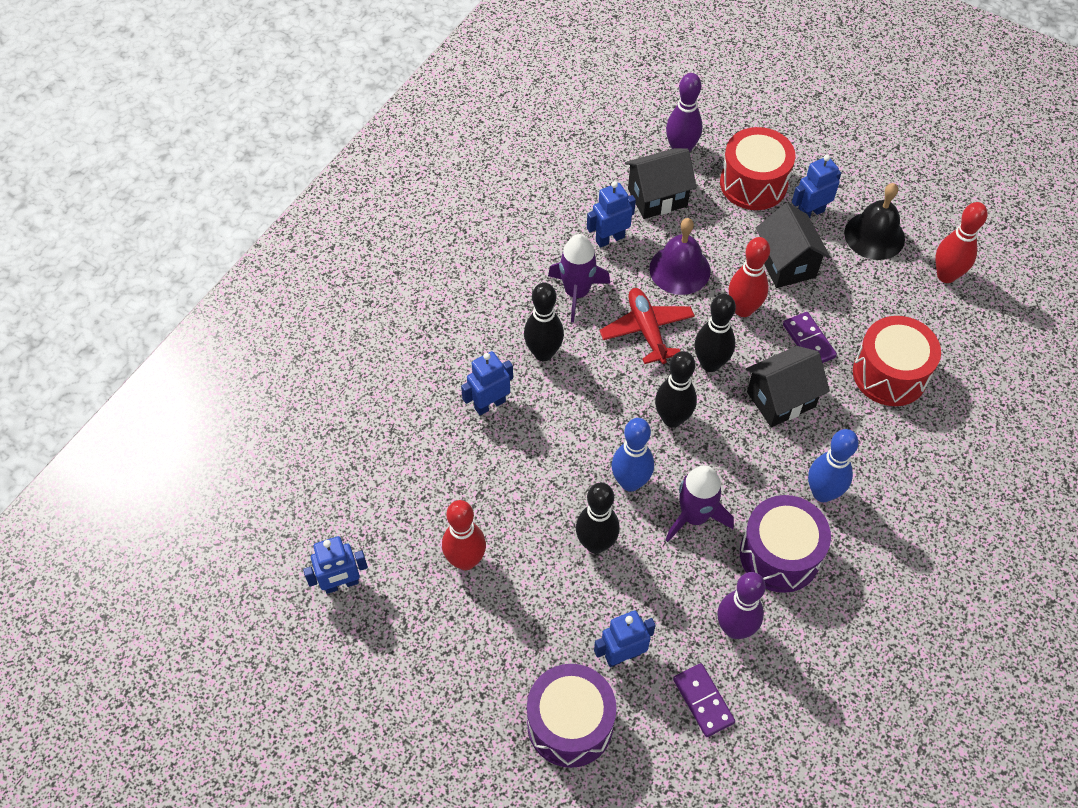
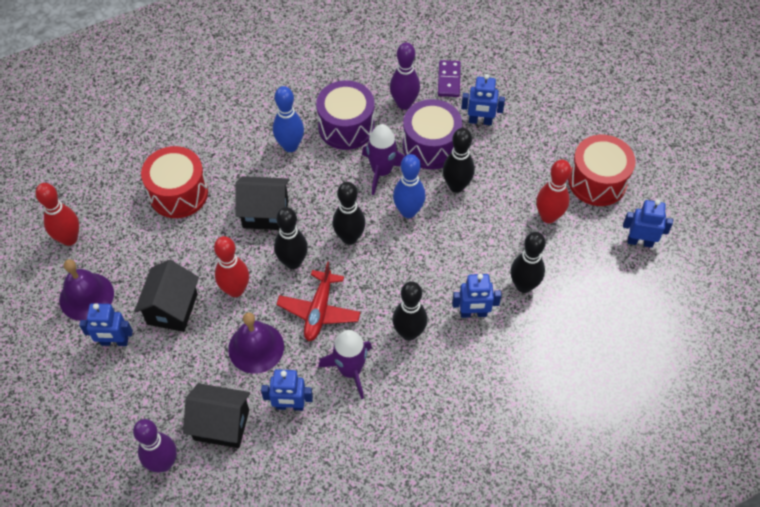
camera: 150 degrees left, 0 degrees up
(452, 461) = (523, 285): none -> black bowling pin
(570, 724) = (532, 103): purple drum -> purple drum (431, 146)
(753, 183) = (133, 394): red drum -> red drum (597, 181)
(809, 341) = (210, 243): purple domino -> none
(874, 235) = (86, 296): black bell -> purple bell

